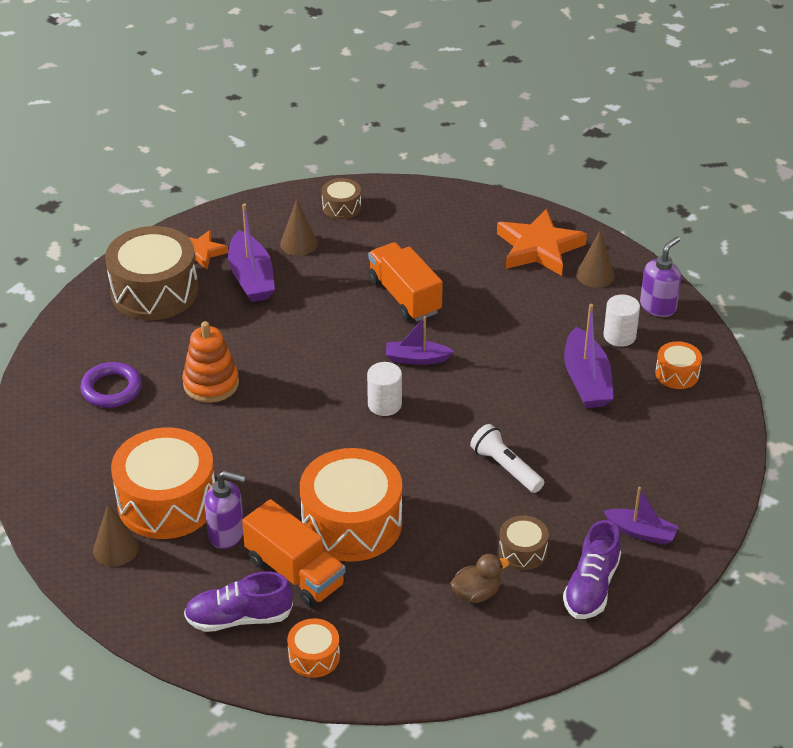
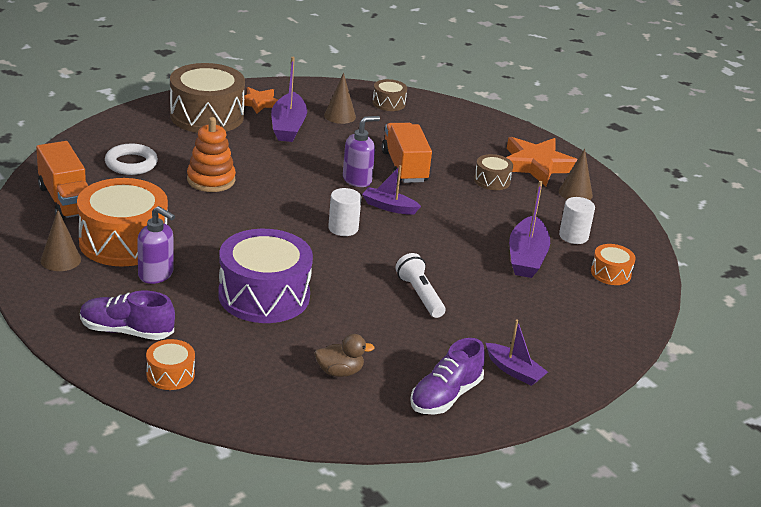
camera: 15 degrees right, 10 degrees down
(112, 389) = (131, 163): purple ring -> white ring
(295, 572) = (194, 314): orange truck -> orange truck (66, 200)
(352, 523) = (264, 295): orange drum -> purple drum
(522, 551) = (399, 354): brown drum -> brown drum (492, 180)
(658, 306) = (619, 226): purple soap dispenser -> purple soap dispenser (357, 180)

